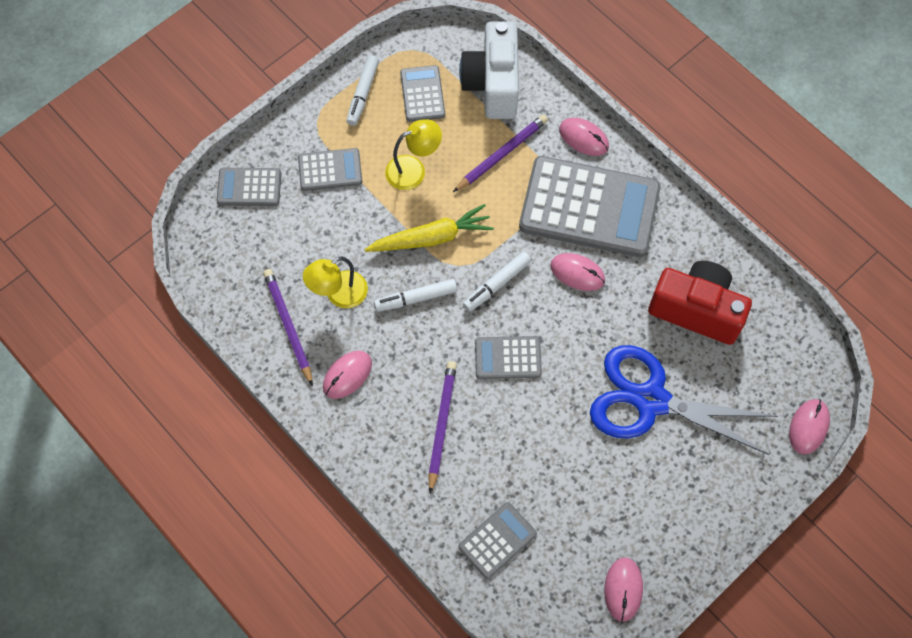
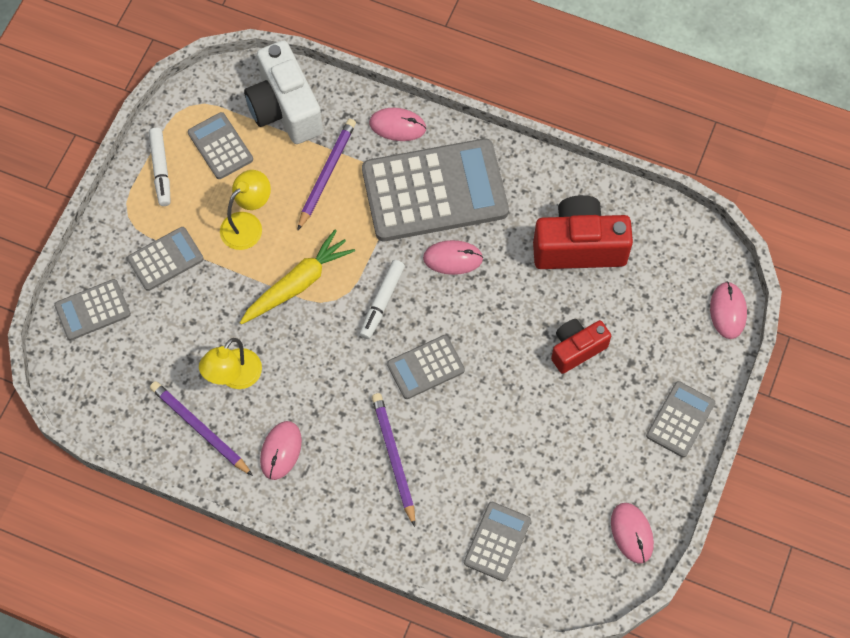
camera: 25 degrees left, 0 degrees up
(416, 298) = (311, 348): white marker -> none
(651, 400) = (576, 349): blue scissors -> red camera
(717, 506) = (680, 419): none -> grey calculator

